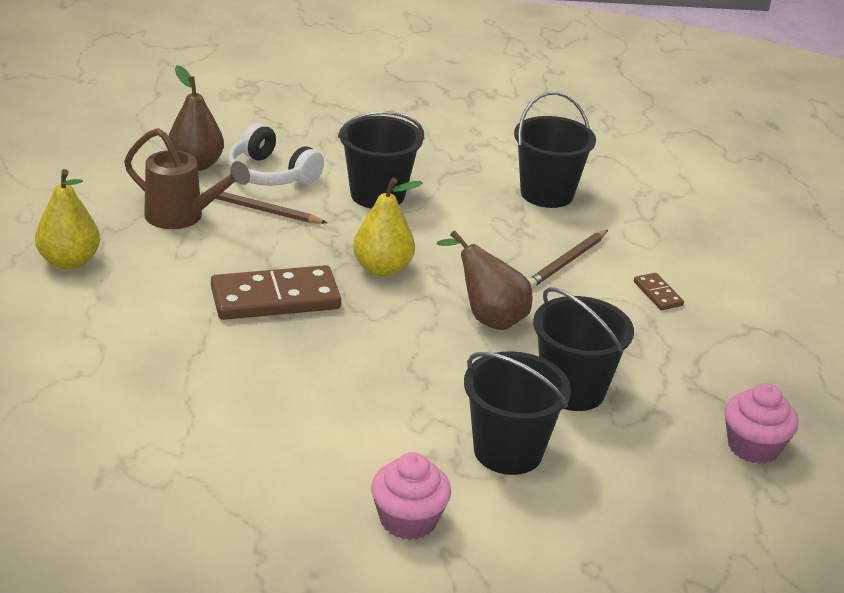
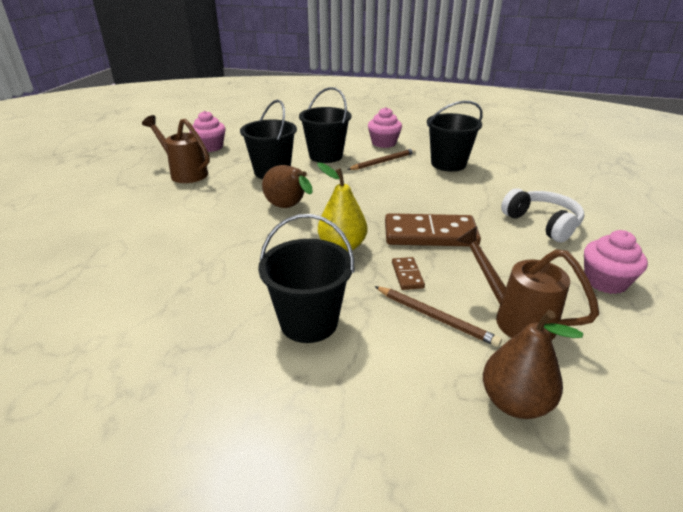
camera: 160 degrees left, 0 degrees up
(69, 262) = (605, 281): yellow pear -> pink cupcake
(271, 174) = (419, 370): white headphones -> white headphones (542, 223)
(547, 194) = (138, 302): black bucket -> black bucket (448, 164)
(567, 262) = (196, 236): brown pencil -> brown pencil (383, 162)
(657, 294) = (161, 209): brown domino -> brown domino (407, 275)
(712, 367) = (184, 173): none -> brown watering can

